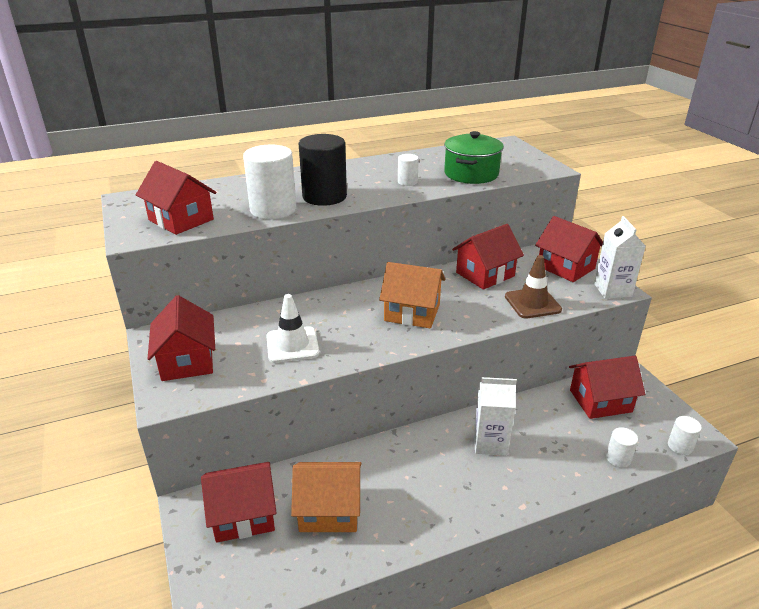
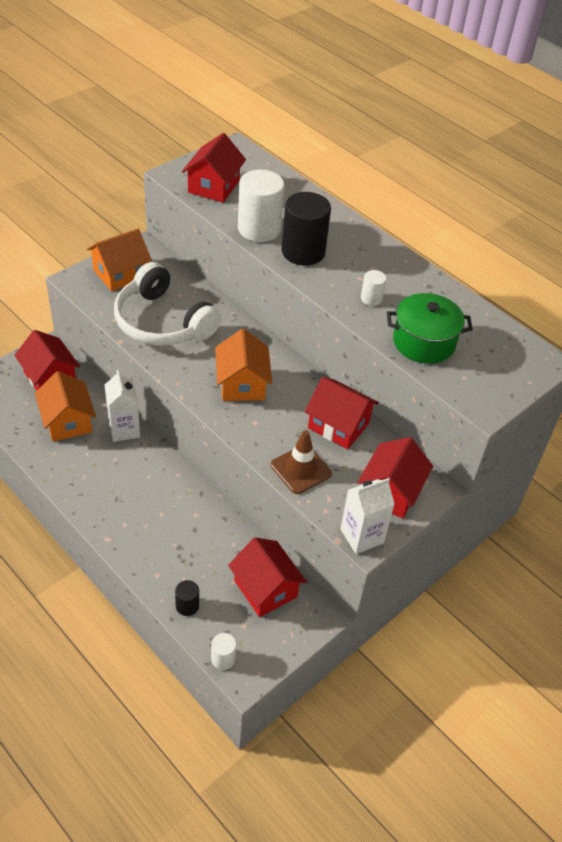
camera: 65 degrees right, 15 degrees up
(187, 361) = (120, 274): red house -> orange house
(292, 345) = (162, 322): white traffic cone -> white headphones
(490, 443) = (172, 507): white carton -> white carton (124, 429)
(618, 458) = (187, 606): white cylinder -> black cylinder

